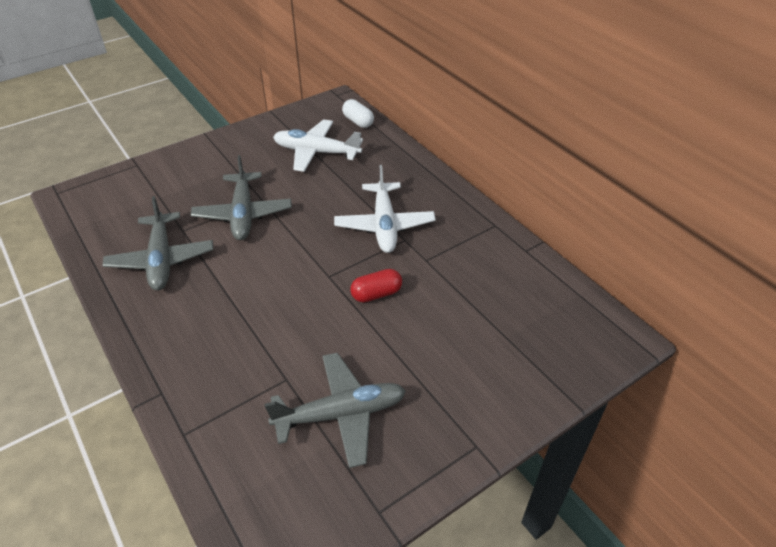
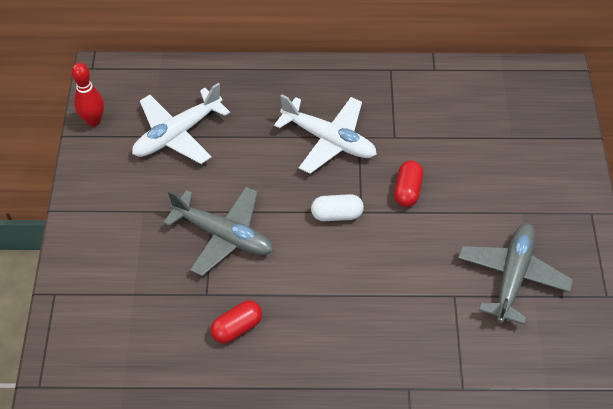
camera: 55 degrees left, 10 degrees up
(161, 260) = (237, 328): grey plane -> red capsule
(293, 115) = (93, 121): none -> red bowling pin
(358, 121) = (157, 76): white capsule -> white capsule (337, 214)

